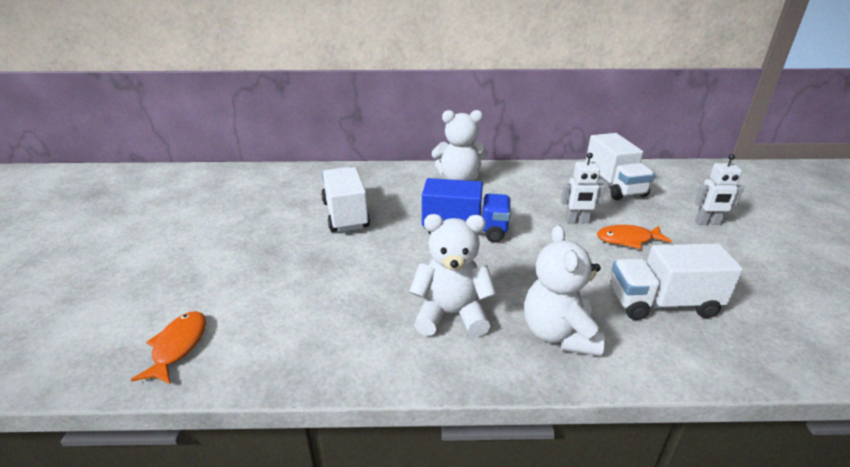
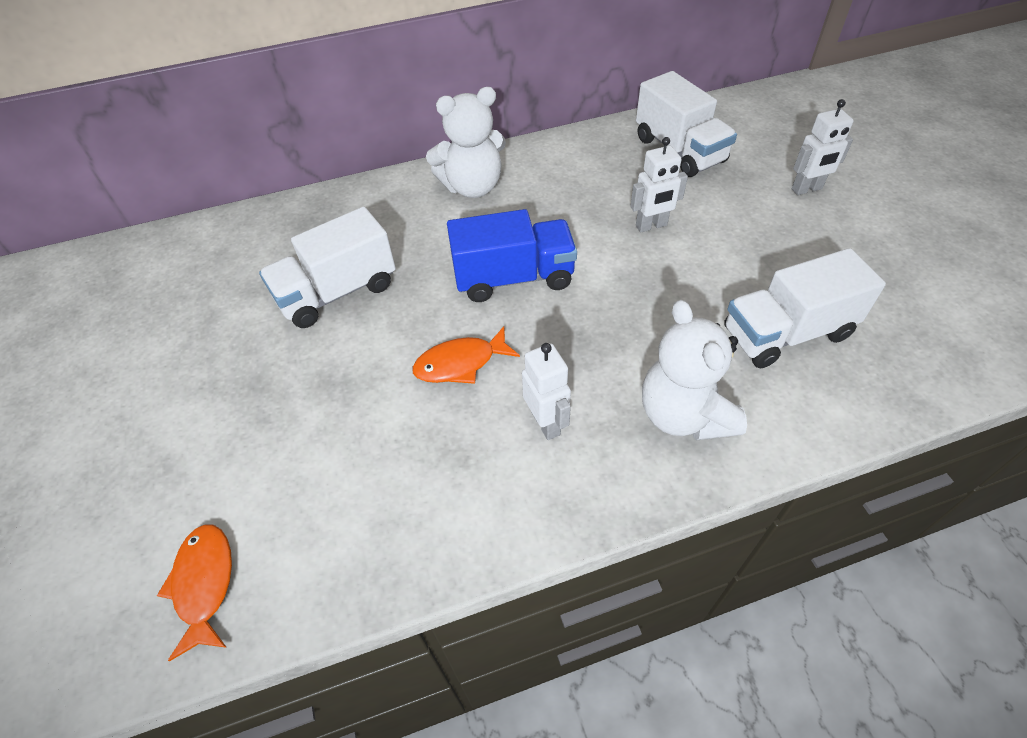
camera: 15 degrees left, 20 degrees up
(345, 215) = (337, 292): white truck -> white truck turned 90 degrees counterclockwise
(451, 314) = (546, 423): white teddy bear -> white robot
(628, 239) = (721, 241): orange fish -> orange fish (460, 363)

